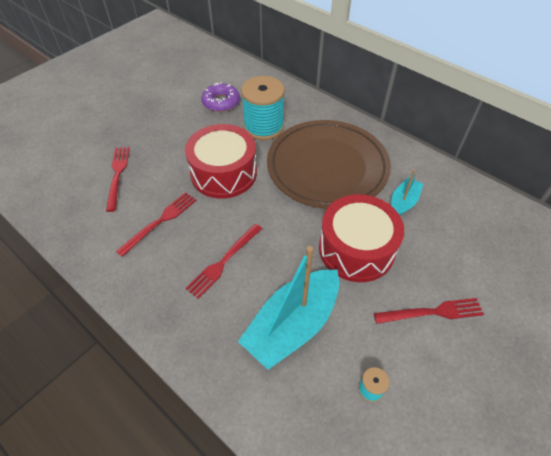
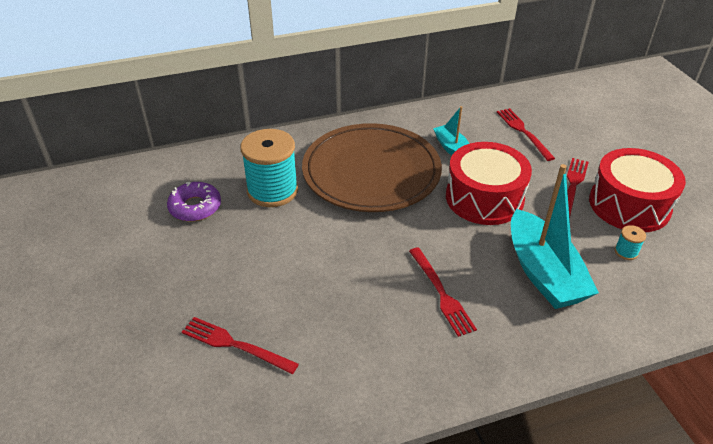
camera: 60 degrees left, 10 degrees down
(160, 221) = (348, 327): red fork -> red fork (523, 132)
(224, 173) = (316, 248): red drum -> red drum (629, 205)

